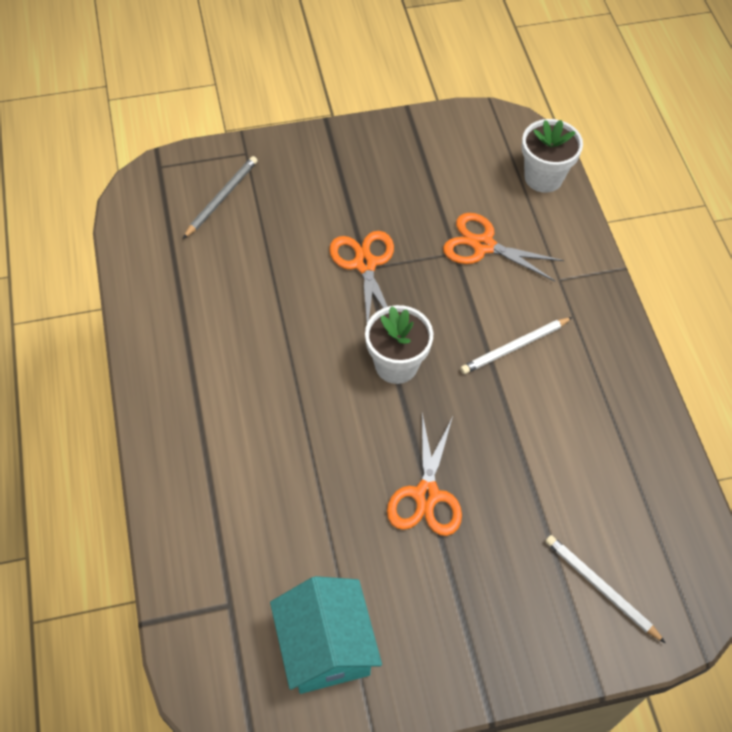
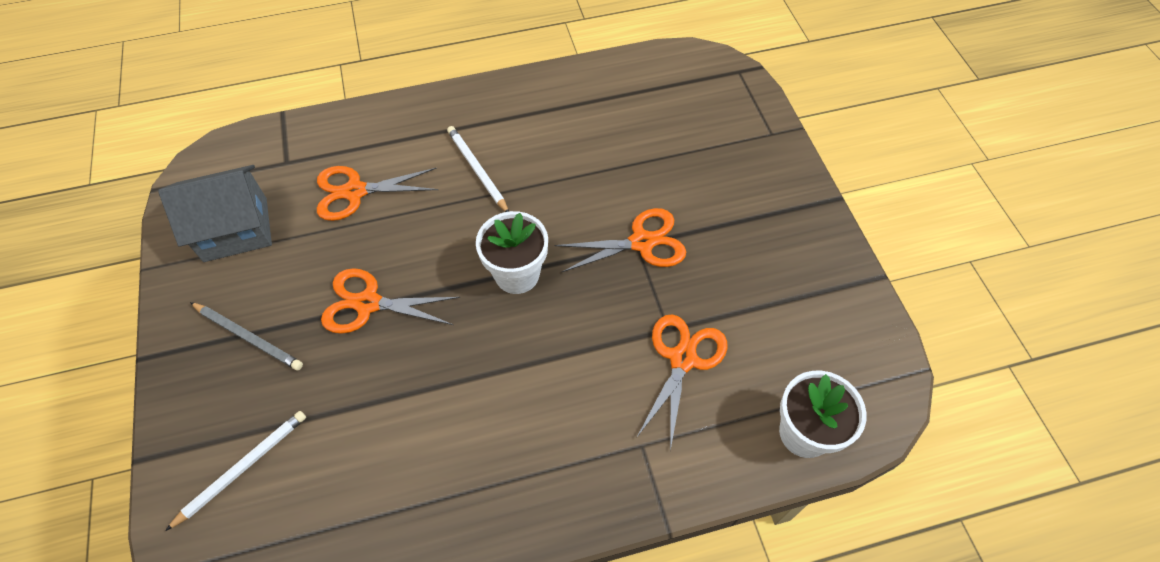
camera: 90 degrees right, 0 degrees up
(221, 198) = (709, 120): grey pencil -> grey pencil (248, 337)
(282, 521) = (355, 192): none -> orange scissors
(326, 646) = (236, 229): turquoise house -> grey house
(515, 347) = (541, 390): white pencil -> white pencil (477, 170)

